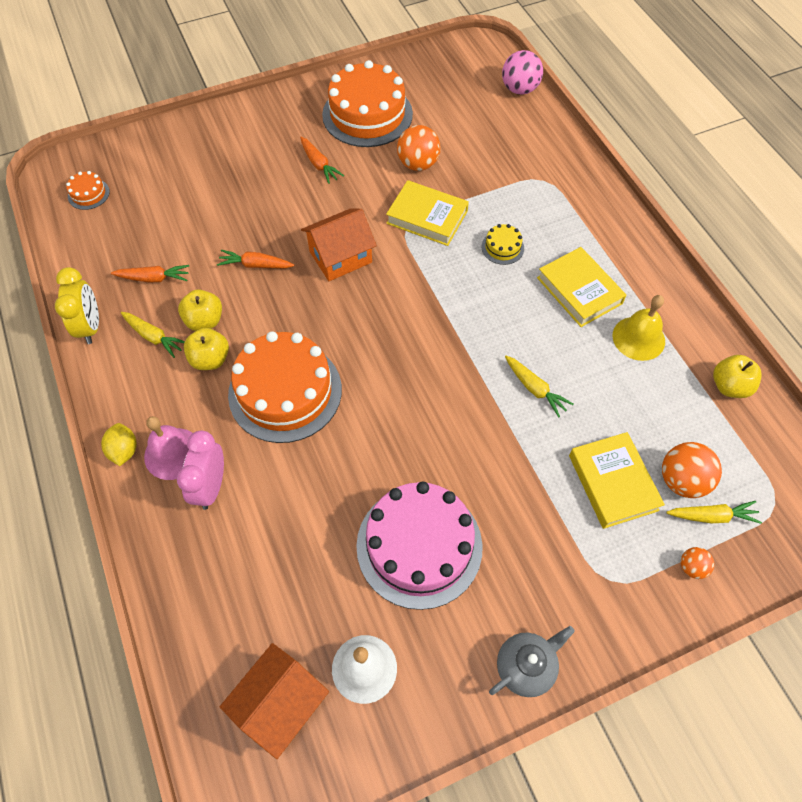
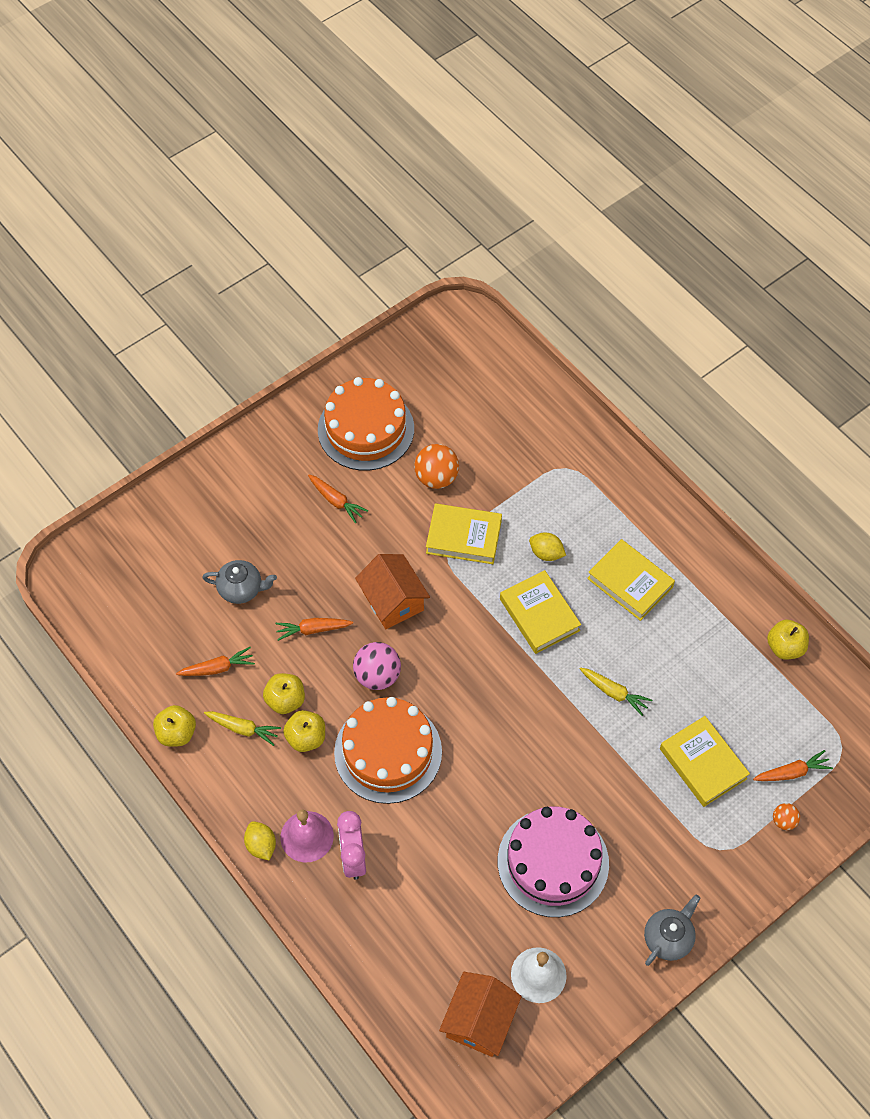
camera: 15 degrees left, 0 degrees up
(88, 194) = (111, 590): orange cake -> none
(90, 326) = (177, 733): yellow clock -> yellow apple
(204, 217) = (241, 589): none -> grey teapot
(340, 257) = (393, 601): orange house -> orange house turned 75 degrees counterclockwise
(479, 300) = (539, 615): none -> yellow book
(502, 247) = (546, 553): yellow cake -> yellow lemon
(519, 89) = (514, 362): pink ball -> pink ball (377, 675)
(638, 338) = (695, 619): yellow bell -> none
(682, 480) = (761, 746): orange ball -> none
(712, 516) = (791, 772): yellow carrot -> orange carrot

